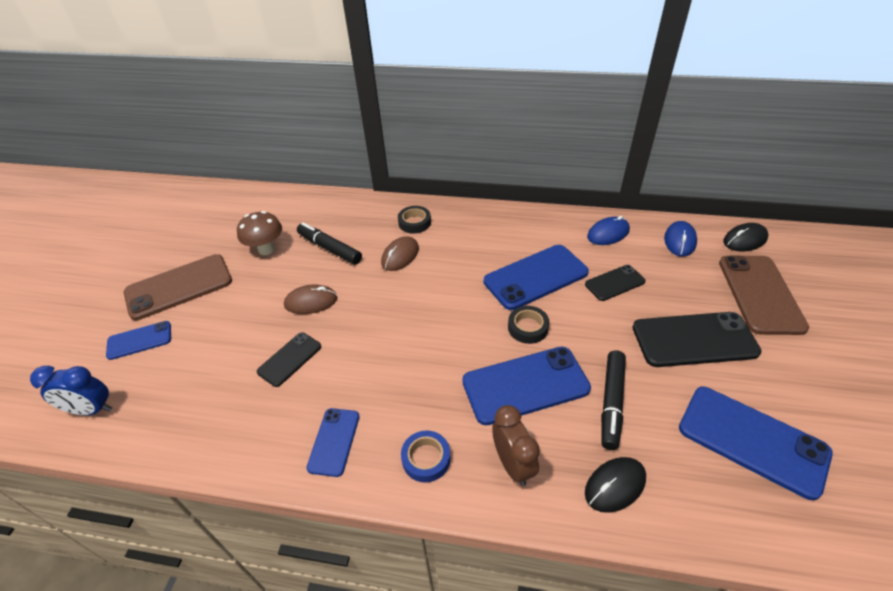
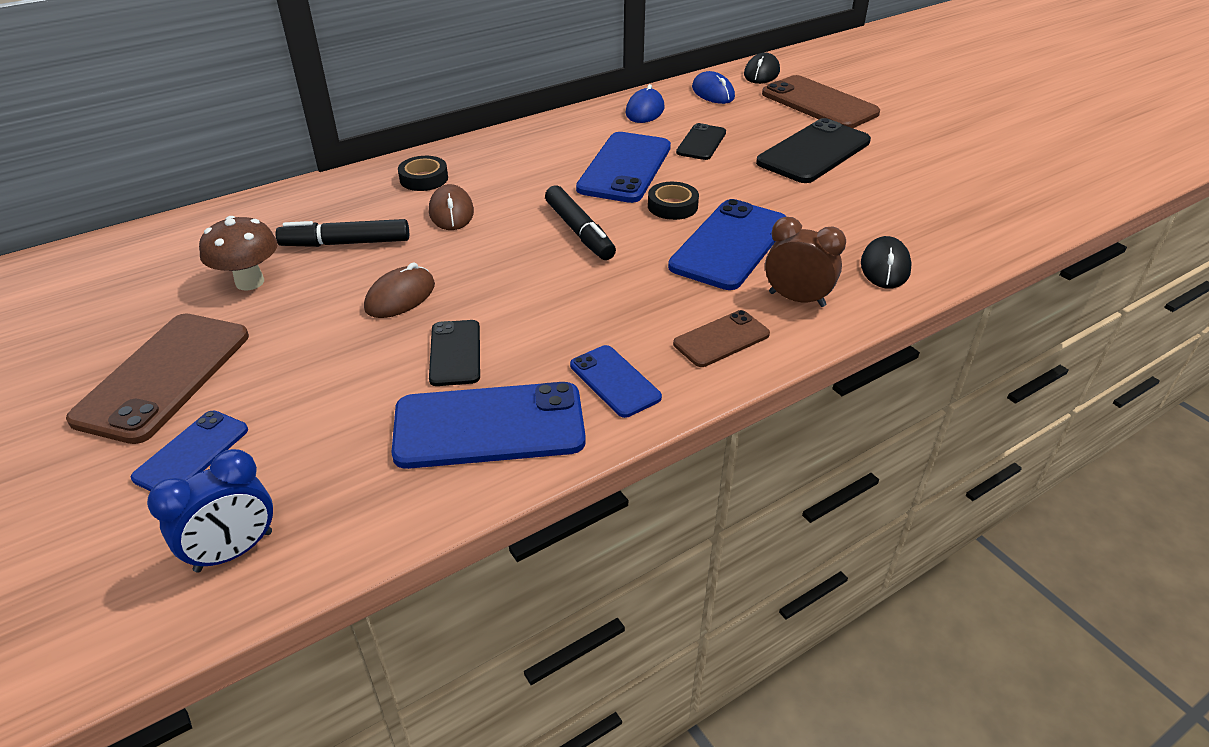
camera: 45 degrees left, 5 degrees down
(426, 459) = (721, 339): blue tape -> brown phone
(611, 403) = (812, 220): black marker -> black marker (579, 231)
(752, 440) = (930, 192): blue phone -> blue phone (489, 426)

